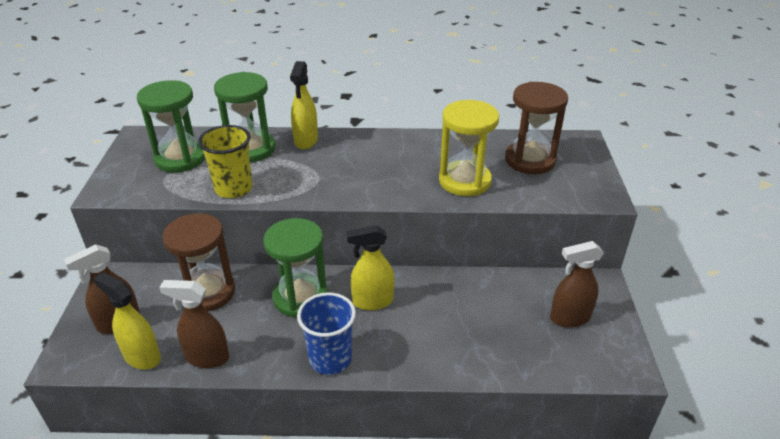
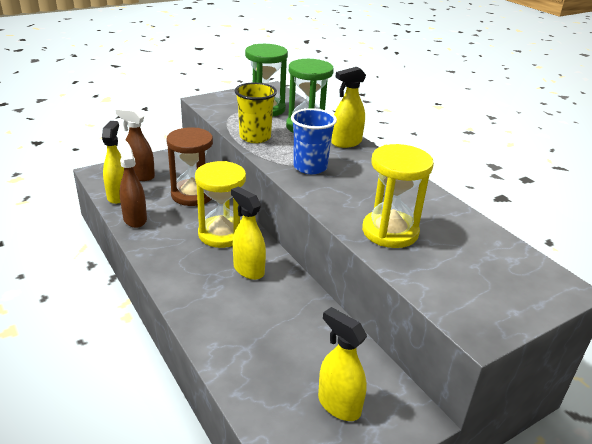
camera: 55 degrees right, 5 degrees down
(300, 297) = (222, 234): green hourglass -> yellow hourglass
(330, 359) = (171, 272): blue cup -> blue cup (310, 167)
(530, 160) = (476, 261): brown hourglass -> none
(569, 318) = (338, 405): brown spray bottle -> yellow spray bottle

